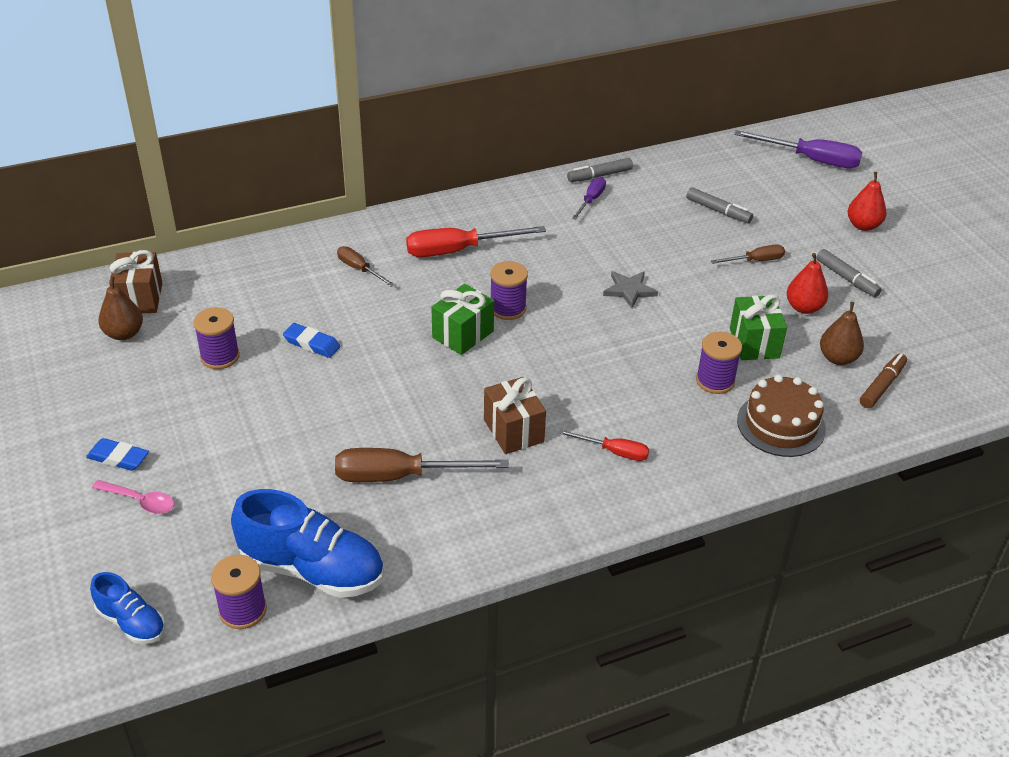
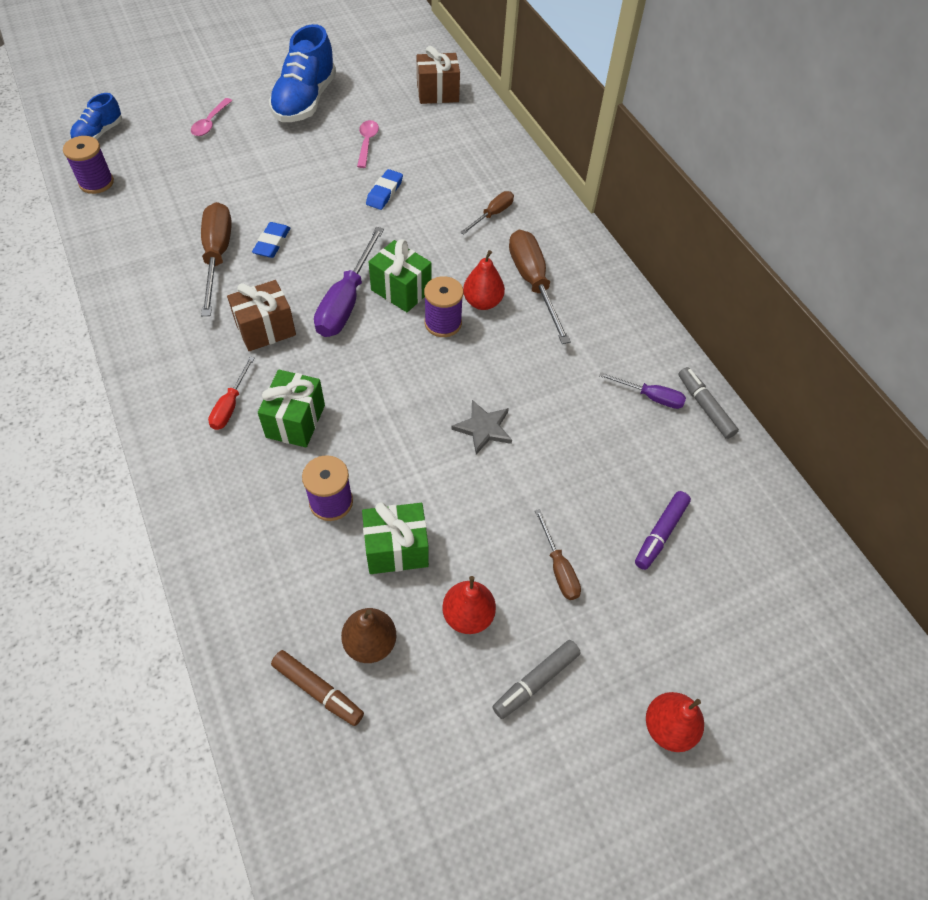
camera: 85 degrees right, 15 degrees up
(118, 458) = (255, 107): blue eraser -> blue eraser (272, 243)
(124, 334) = (393, 91): brown pear -> none
(220, 356) = (367, 143): purple spool -> pink spoon
(312, 569) = (126, 214): blue shoe -> blue shoe (305, 101)
(458, 250) = (533, 283): red screwdriver -> brown screwdriver
(481, 282) = (482, 302): none -> red pear
(630, 405) = (295, 421): none -> green gift
(718, 211) = (660, 533): grey marker -> purple marker
(781, 424) = (257, 562): brown cake -> none
(811, 160) = (825, 674): purple screwdriver -> purple screwdriver (346, 301)

